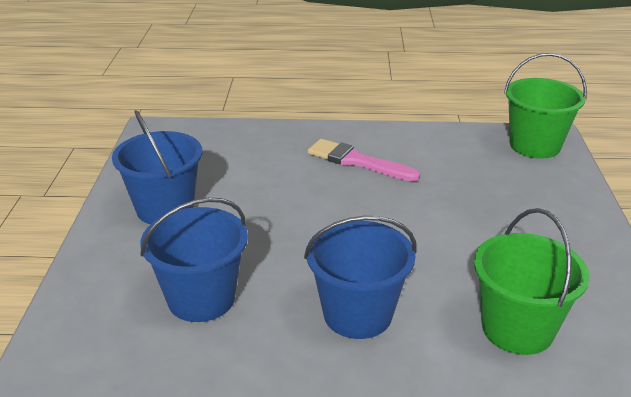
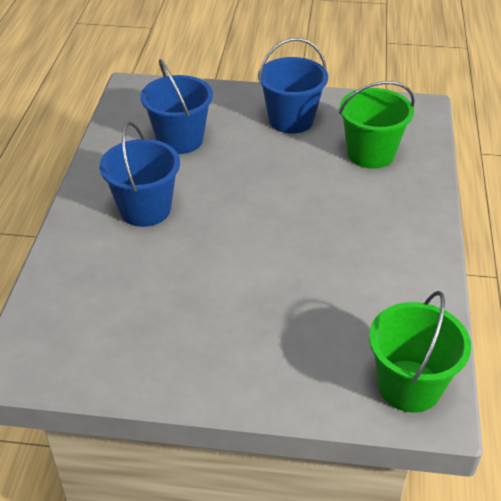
camera: 95 degrees right, 10 degrees up
(357, 161) = (366, 229): pink brush -> none
(517, 329) = (105, 292): green bucket -> green bucket (370, 154)

